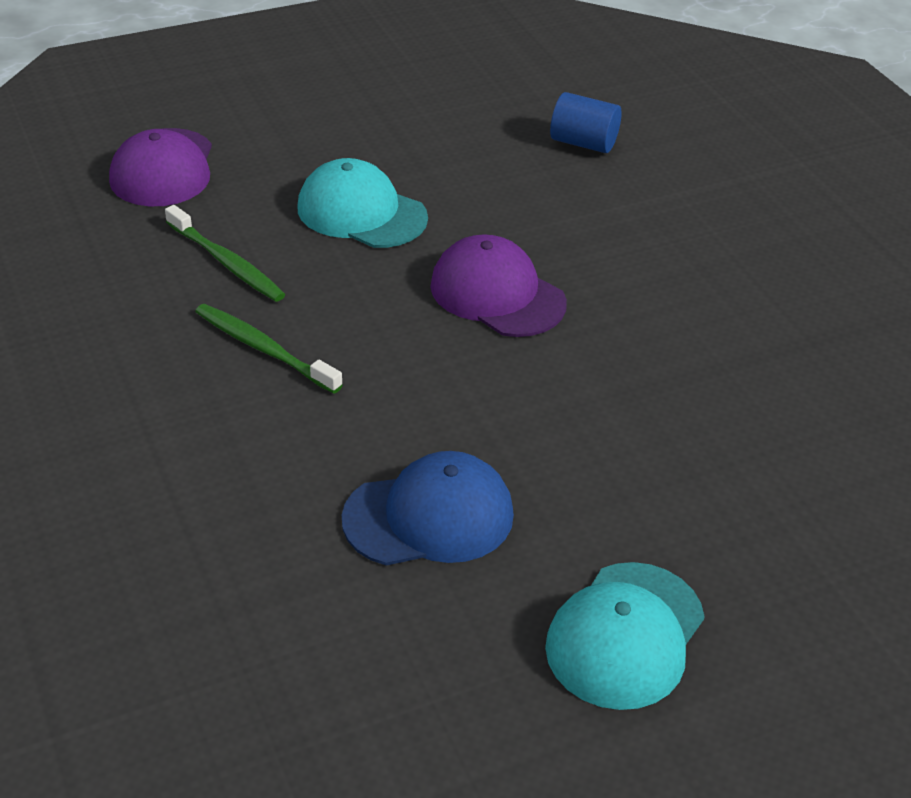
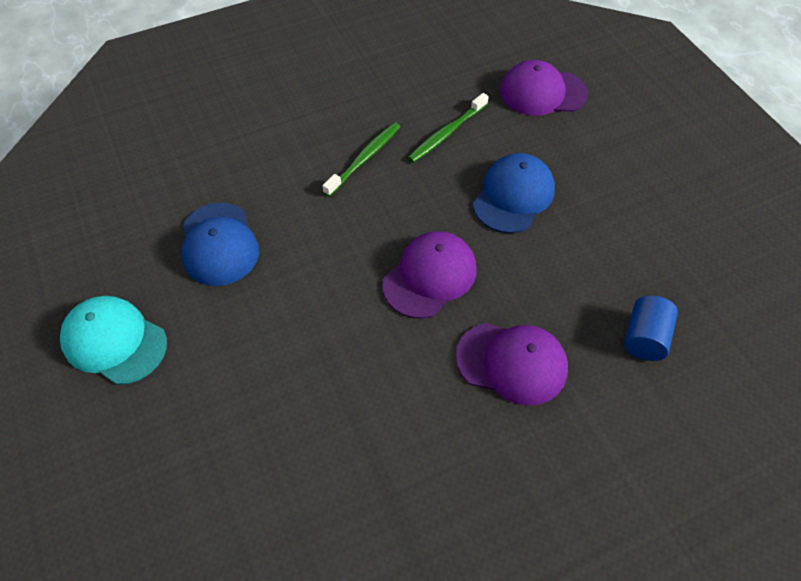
camera: 90 degrees right, 15 degrees up
(361, 212) = (513, 196): turquoise cap -> blue cap
(625, 238) = (512, 363): none -> purple cap

